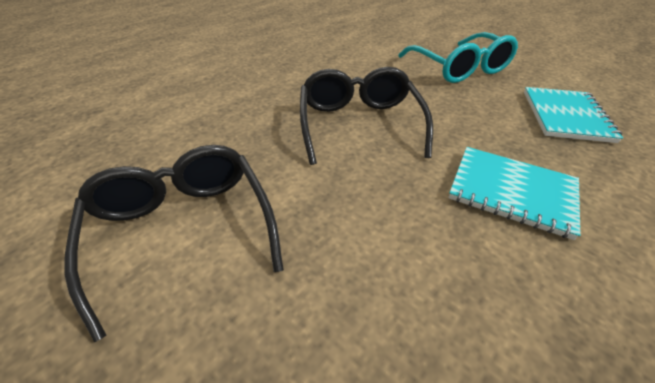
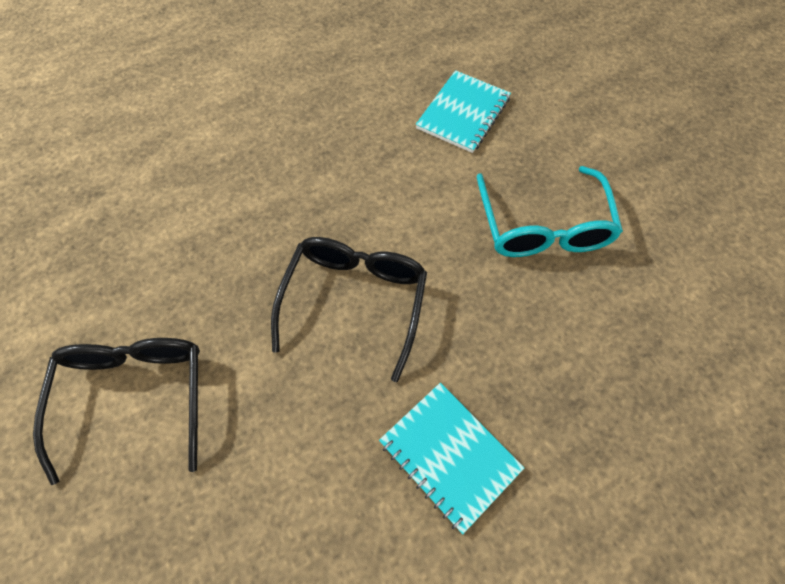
camera: 20 degrees right, 20 degrees up
(565, 116) = (608, 363): turquoise notebook -> turquoise notebook (463, 113)

